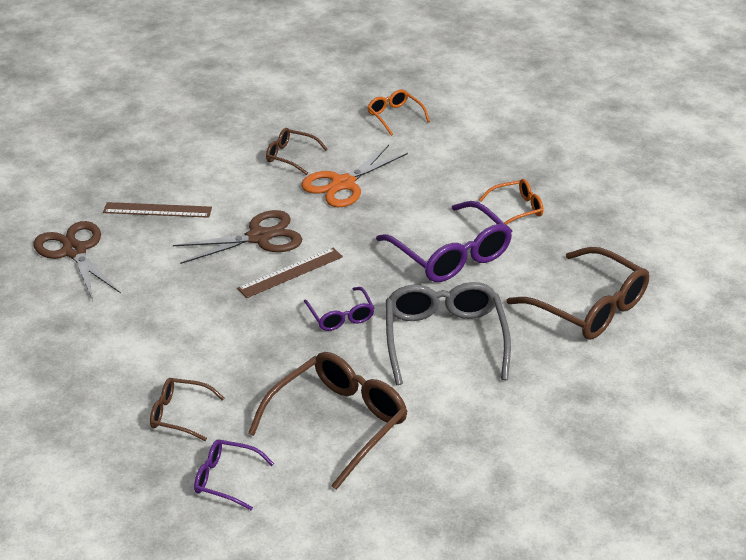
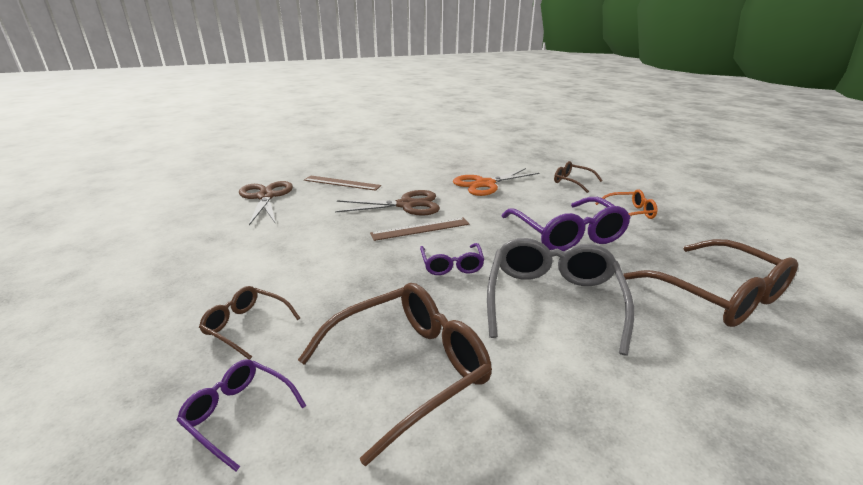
camera: 15 degrees right, 10 degrees down
(290, 156) = (452, 167): brown glasses -> brown glasses (572, 182)
(395, 116) = (533, 157): orange glasses -> none

